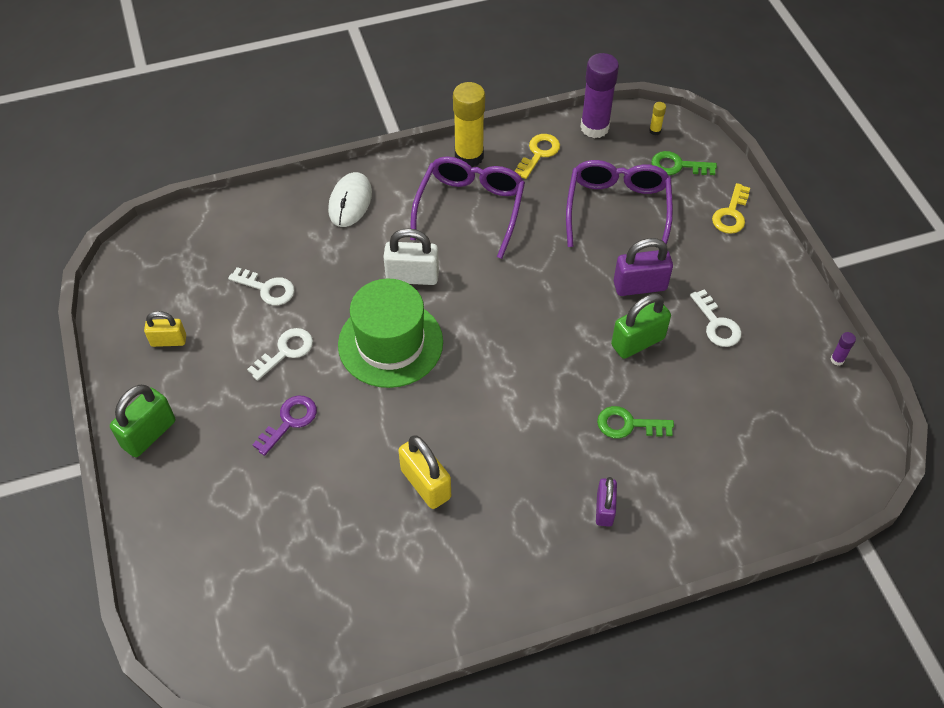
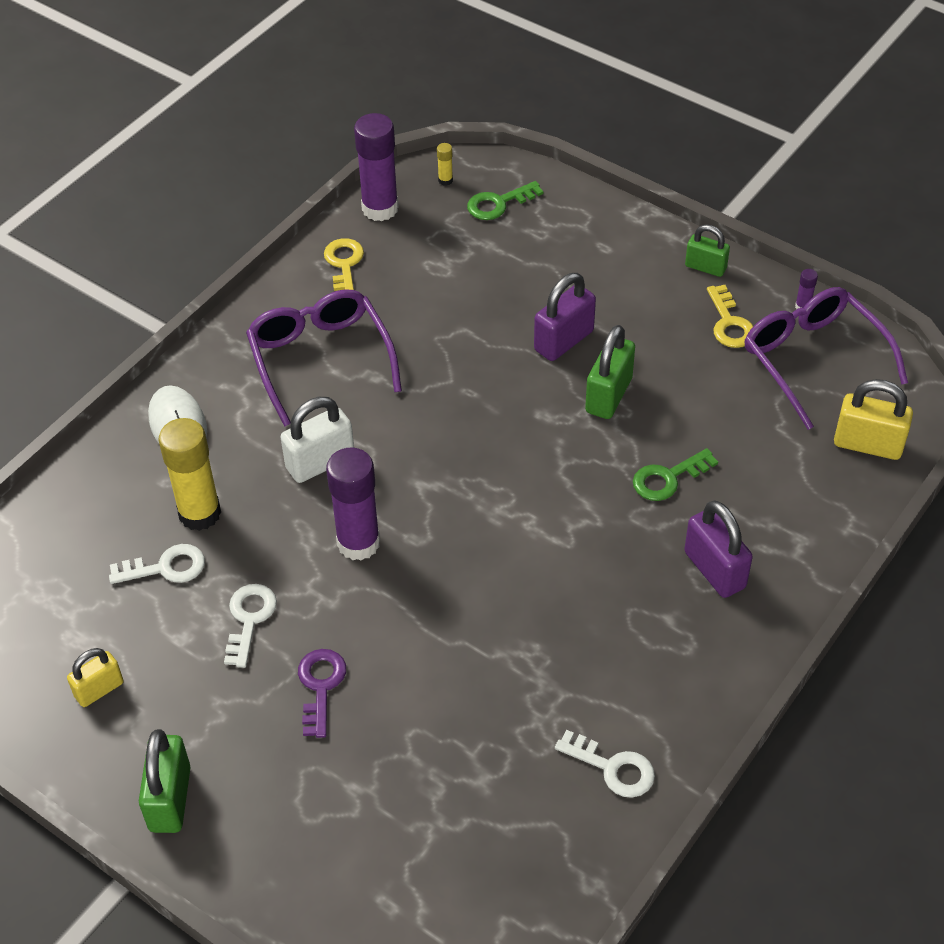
camera: 35 degrees left, 5 degrees down
(390, 343) = (358, 543): green hat -> purple glue stick
(425, 484) = (522, 656): yellow padlock -> yellow padlock (868, 444)
(469, 156) = (270, 307): yellow glue stick -> yellow glue stick (199, 513)
(604, 509) = (714, 570): purple padlock -> purple padlock, size x1.54
(617, 210) = (476, 278): purple glasses -> purple glasses (813, 360)
(716, 324) = (668, 336): white key -> white key (613, 768)
(731, 214) = (591, 223): yellow key -> yellow key (729, 323)
(788, 290) = (705, 267): none -> green padlock

